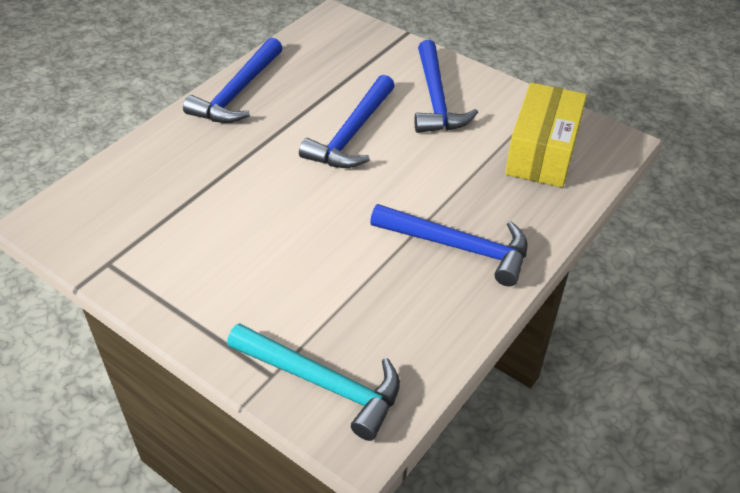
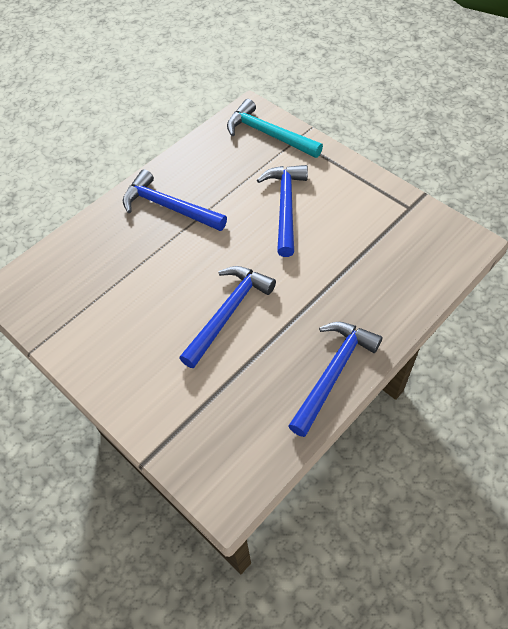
camera: 170 degrees left, 10 degrees up
(436, 99) = (142, 351): blue hammer -> blue hammer (285, 206)
(542, 152) = (74, 284): yellow box -> none

